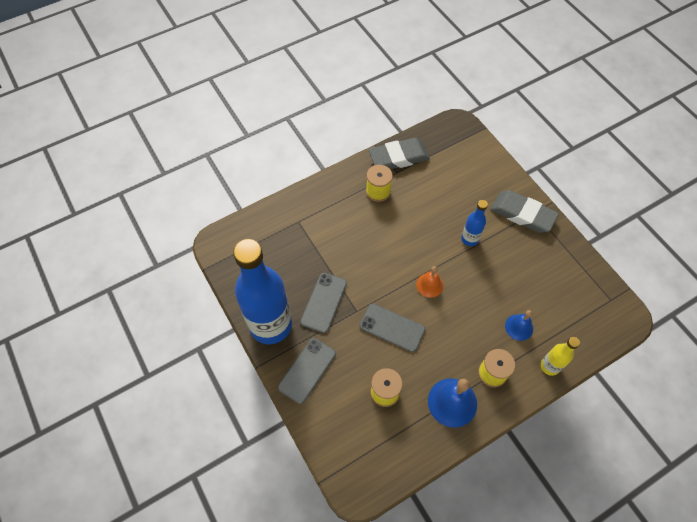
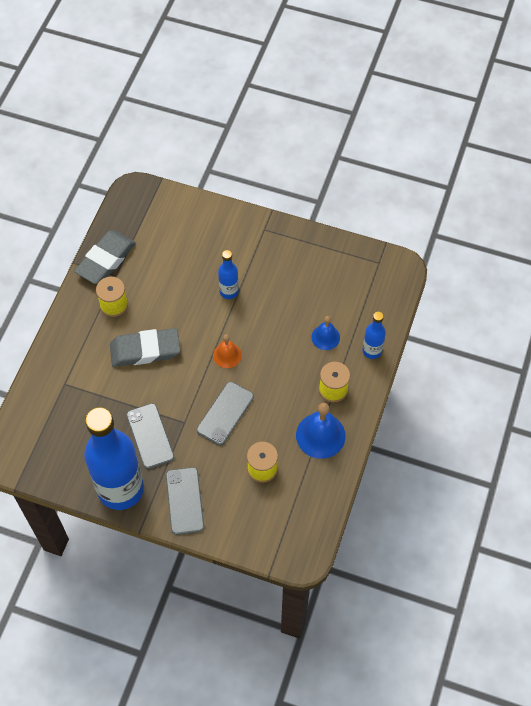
camera: 40 degrees left, 0 degrees up
(392, 327) = (225, 413): grey phone -> grey phone turned 45 degrees counterclockwise
(522, 214) = (255, 238): grey eraser -> grey eraser (145, 350)
(550, 366) = (372, 351): yellow bottle -> blue bottle

